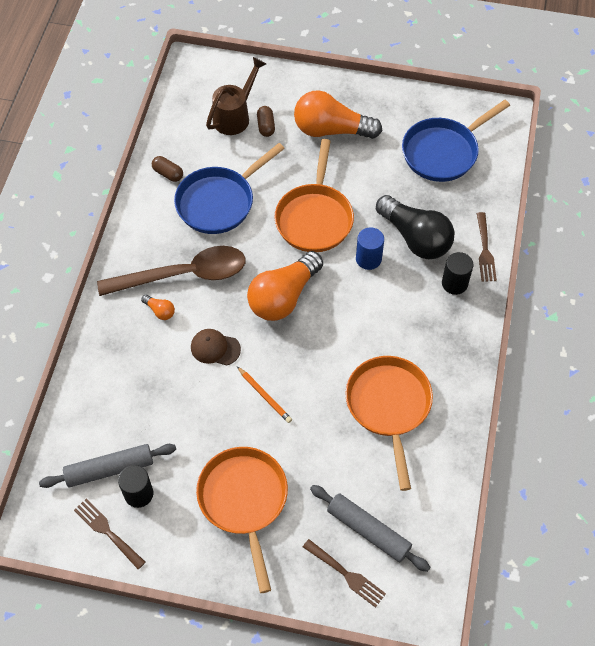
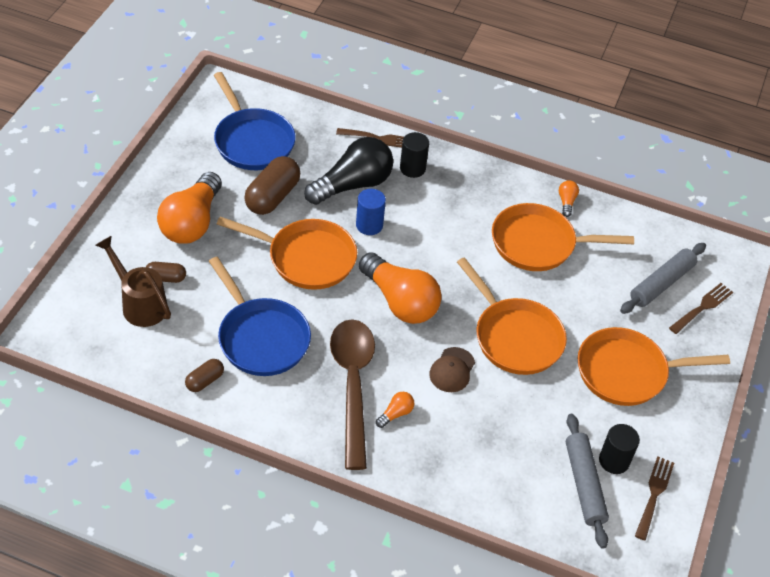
camera: 85 degrees left, 10 degrees down
(107, 531) = (654, 494): brown fork -> brown fork turned 150 degrees clockwise
(264, 396) = (514, 337): orange pencil -> orange pan
(379, 180) = (272, 197): none -> brown capsule
(456, 429) = (566, 202): none -> orange light bulb

